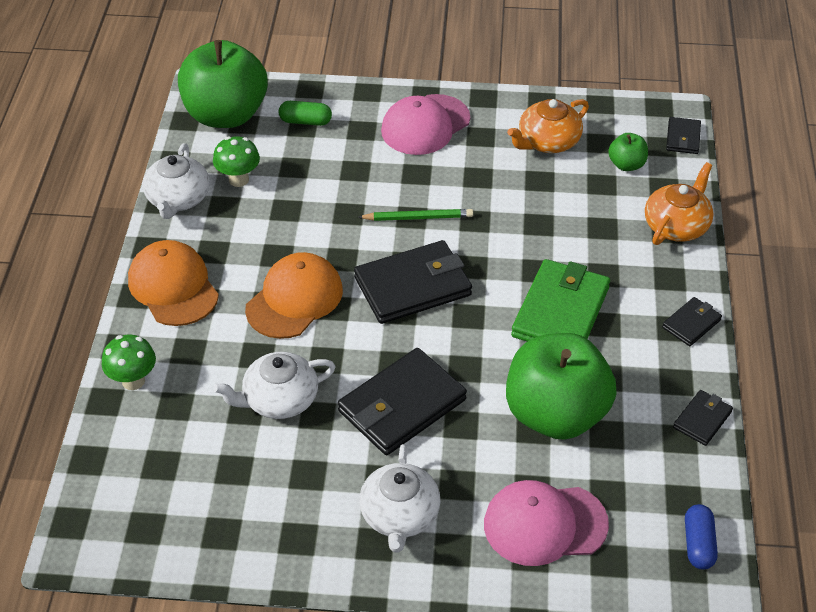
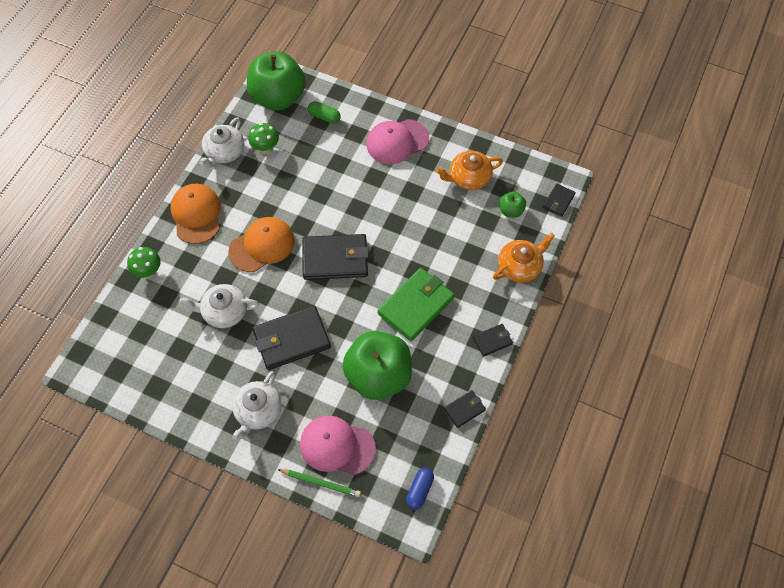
camera: 20 degrees right, 15 degrees up
(418, 218) = (361, 210): green pencil -> green pencil (320, 483)

